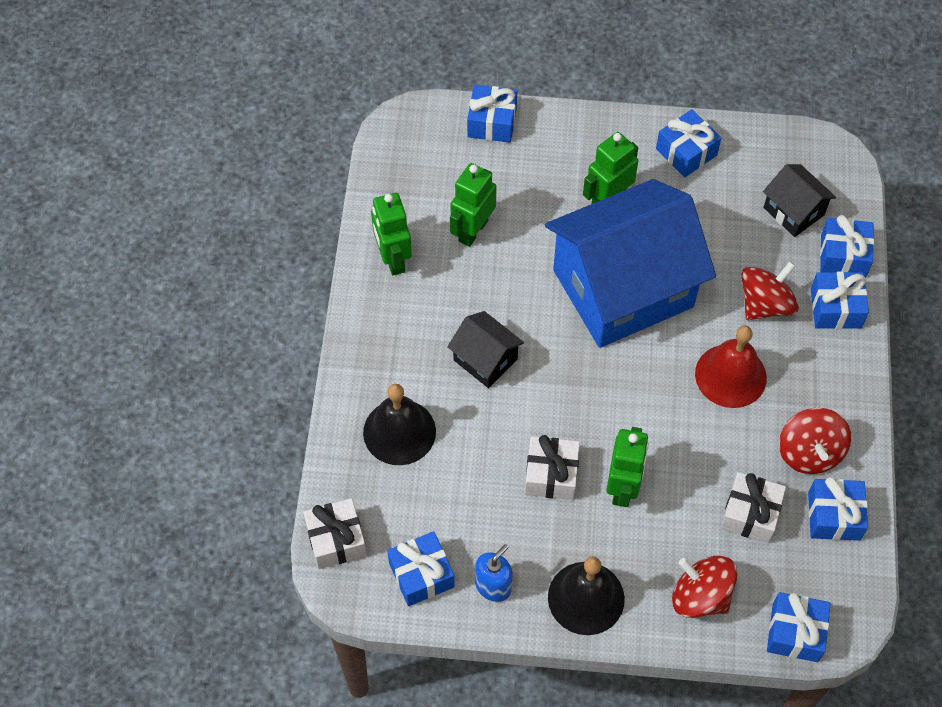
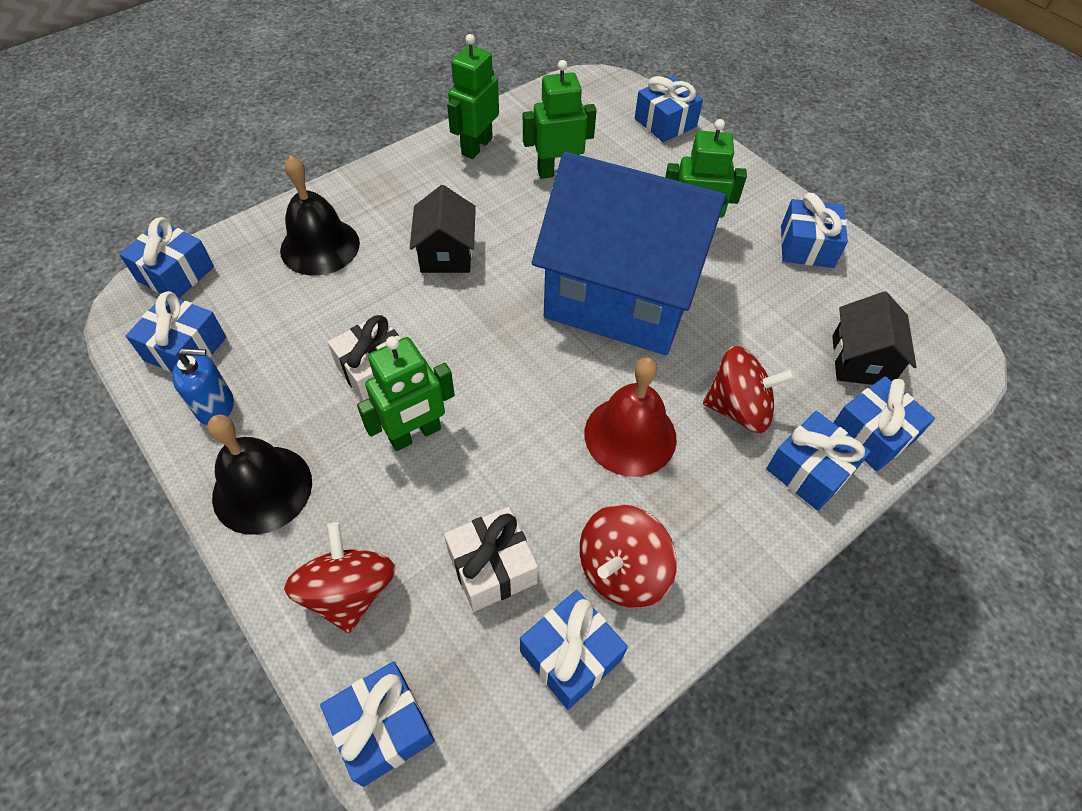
camera: 45 degrees right, 5 degrees down
(336, 540) = (175, 274): white gift -> blue gift

